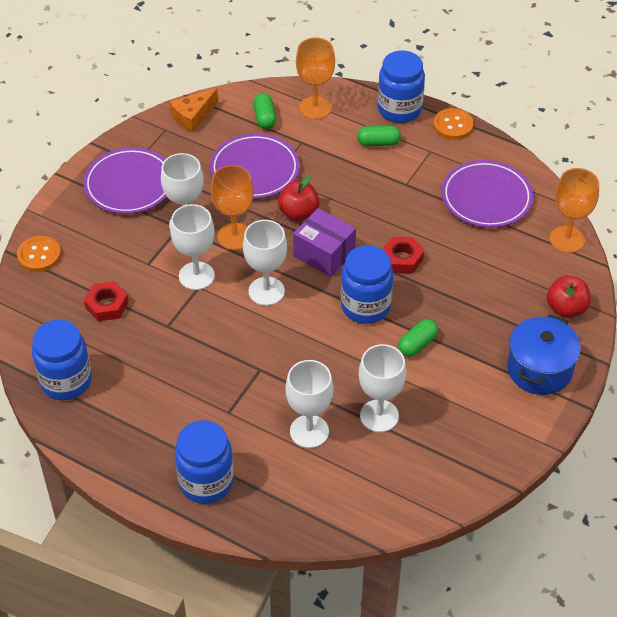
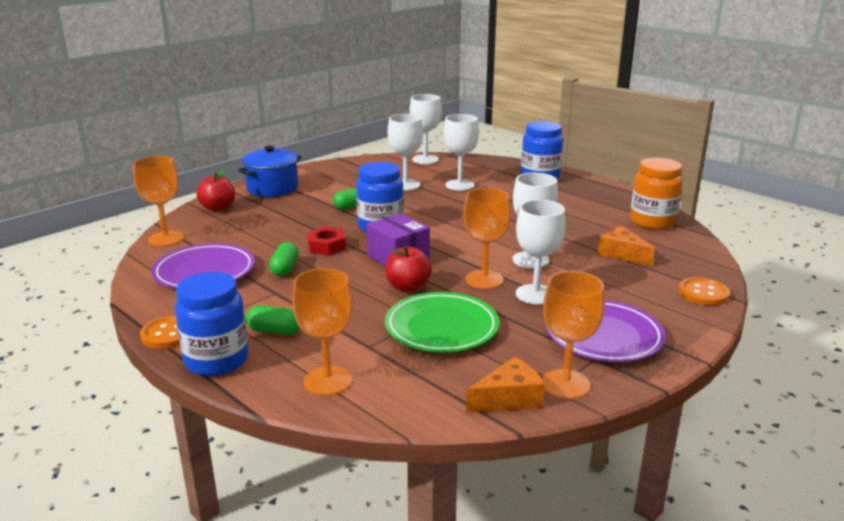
camera: 165 degrees left, 25 degrees down
(66, 381) = (652, 222): blue jar -> orange jar
(107, 305) = (621, 254): red nut -> orange cheese
(157, 134) = (565, 384): none -> orange goblet
(255, 170) = (441, 328): purple plate -> green plate
(265, 118) = (404, 380): green capsule -> green capsule (285, 269)
(266, 291) = (465, 244): white goblet -> white goblet (425, 159)

